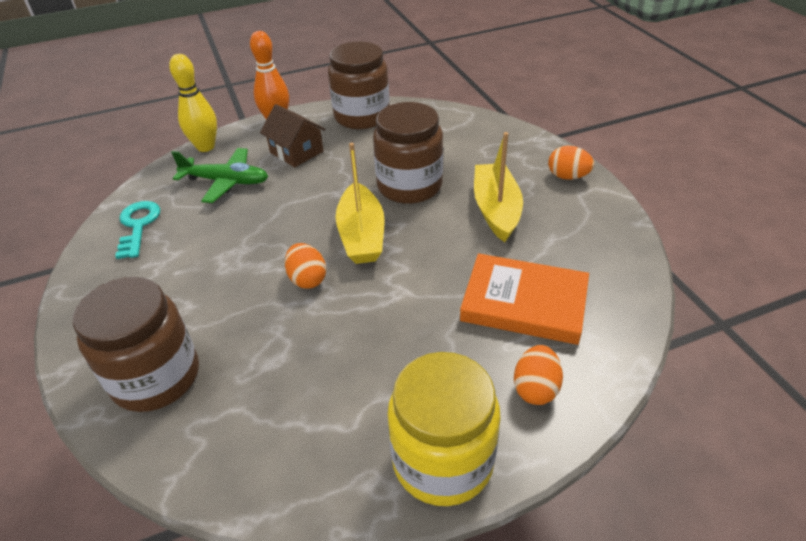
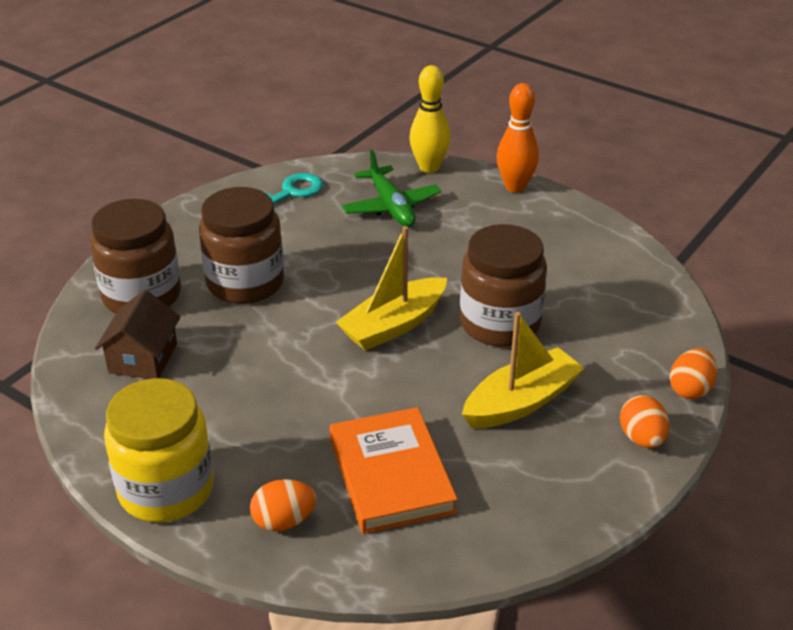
camera: 55 degrees right, 5 degrees down
(296, 152) = (479, 224): brown house -> brown house (143, 358)
(307, 279) = (306, 320): orange egg -> orange egg (690, 389)
(362, 116) = (588, 236): brown jar -> brown jar (245, 283)

